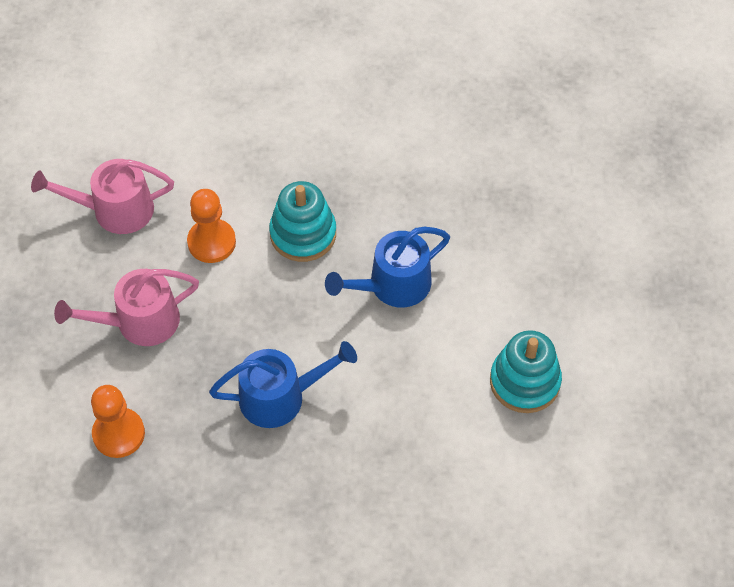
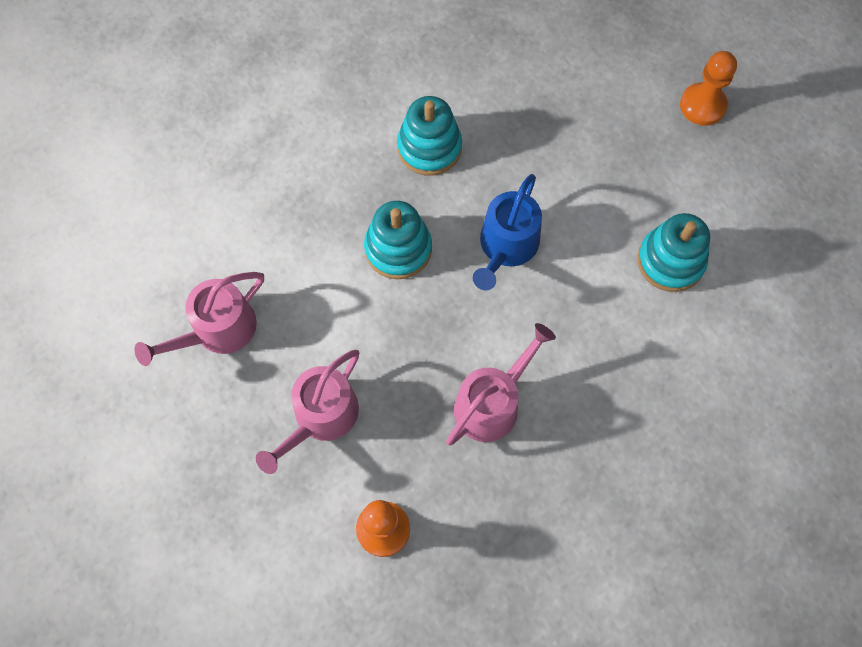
camera: 35 degrees left, 10 degrees up
(211, 242) = (326, 305): orange pawn -> orange pawn (702, 105)
(280, 397) = (492, 403): blue watering can -> pink watering can
(393, 171) = (429, 148): none -> turquoise stacking toy

